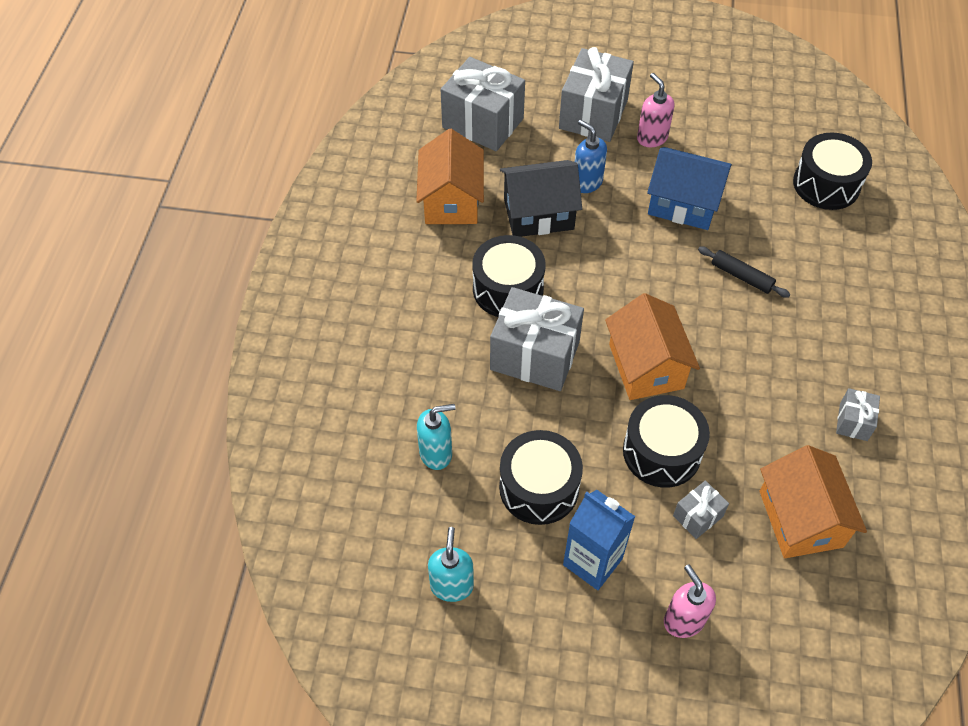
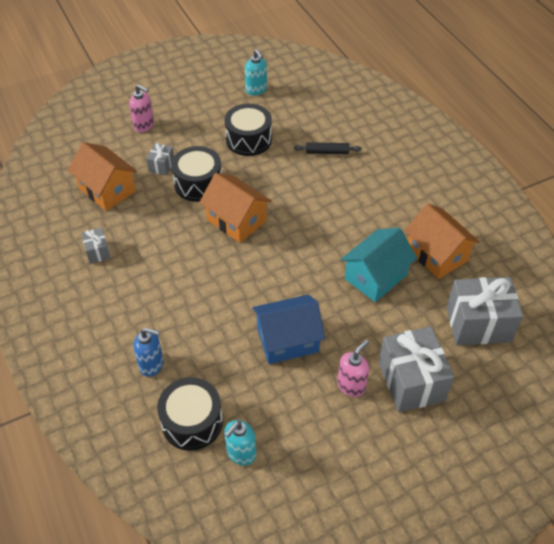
camera: 145 degrees right, 5 degrees down
(436, 453) = (310, 129): turquoise soap dispenser -> turquoise soap dispenser (241, 453)
(508, 289) = (349, 220): black drum -> none
(535, 356) = (302, 194): grey gift -> none
(538, 214) = (375, 276): black house -> turquoise house
(587, 182) = (365, 318): blue soap dispenser -> blue soap dispenser (152, 364)
(592, 561) = (200, 125): blue carton -> none
(652, 138) = (351, 385): pink soap dispenser -> pink soap dispenser turned 75 degrees counterclockwise
(741, 276) = (213, 306): black rolling pin -> black rolling pin (327, 152)

